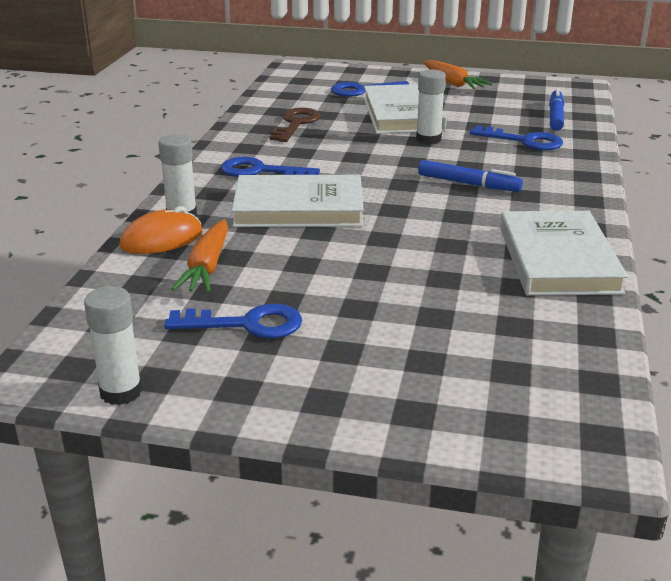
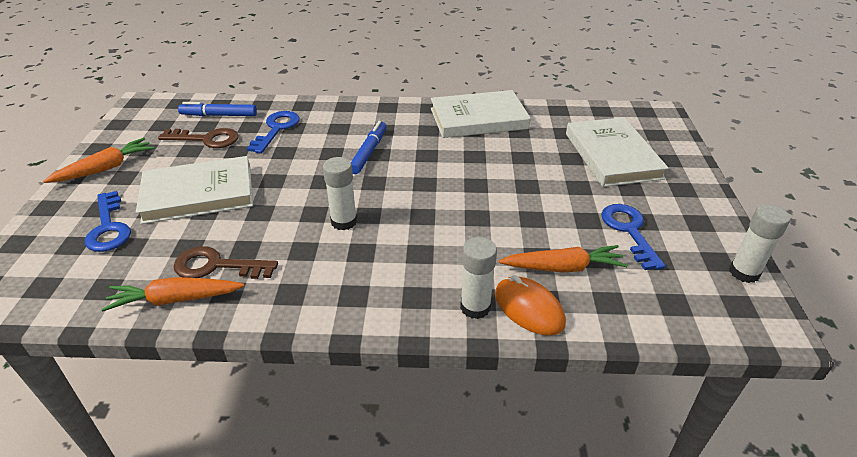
camera: 100 degrees left, 10 degrees up
(261, 171) = (357, 271): blue key -> none
(264, 114) = (175, 299): none -> orange carrot
(299, 208) = (436, 233): white book -> white book (612, 155)
(428, 139) = (271, 175): white glue stick -> white glue stick (344, 222)
(503, 113) = (206, 139): none -> brown key

